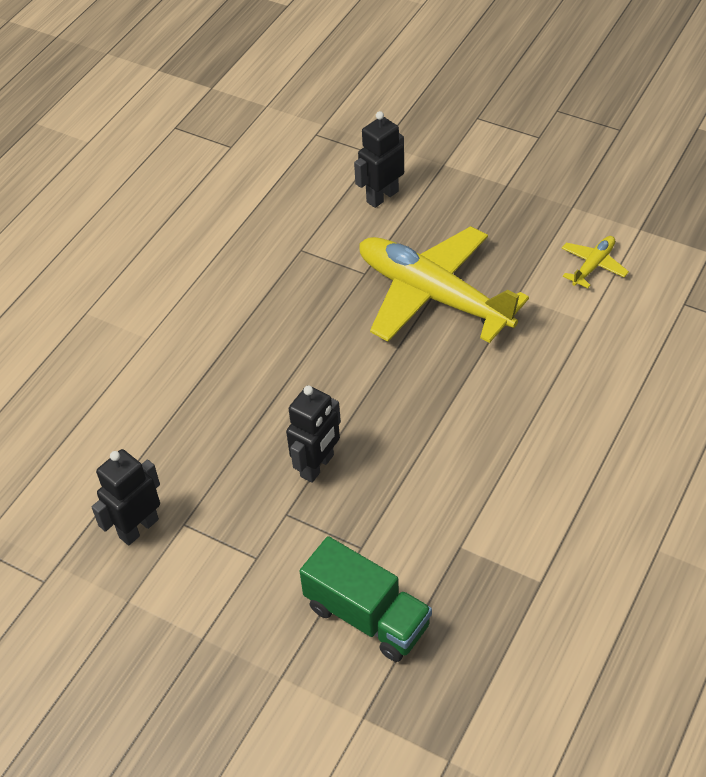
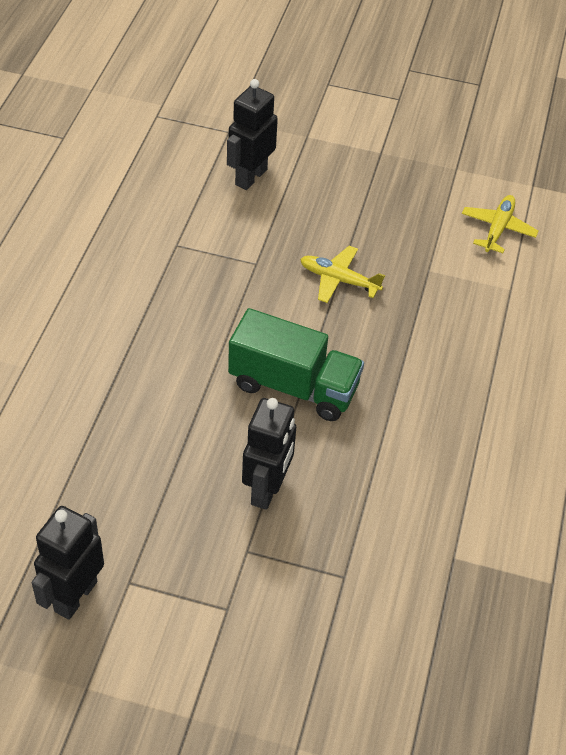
camera: 20 degrees left, 0 degrees up
(367, 616) = (375, 656): green truck -> green truck (293, 386)
(433, 296) = (339, 280): yellow plane -> yellow plane, size x0.42

